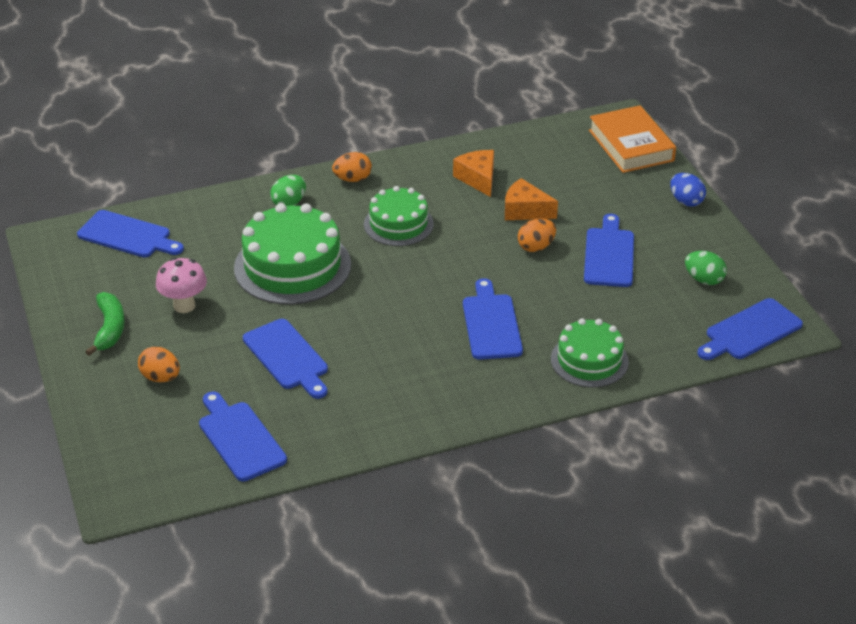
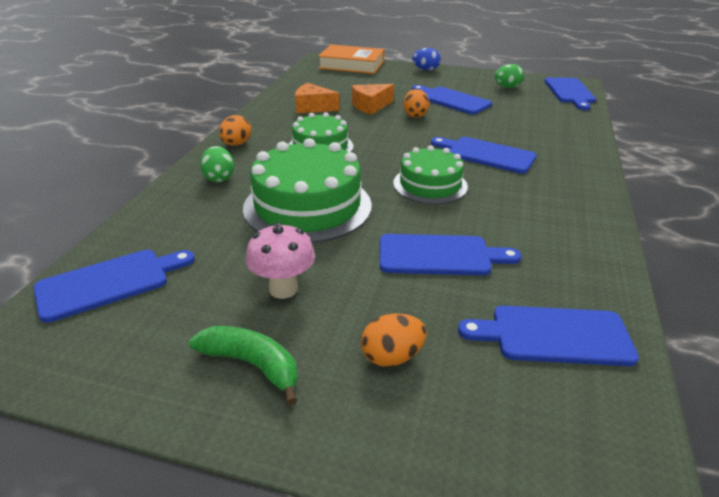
camera: 55 degrees left, 5 degrees down
(589, 360) = (561, 138): green cake -> green cake (430, 185)

